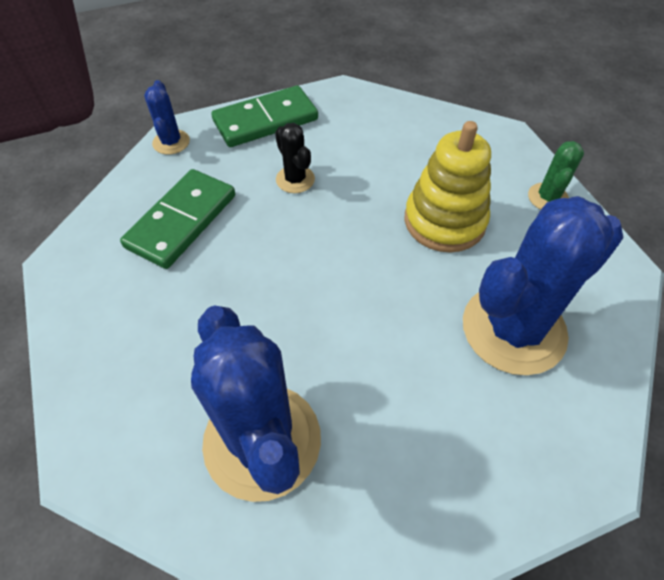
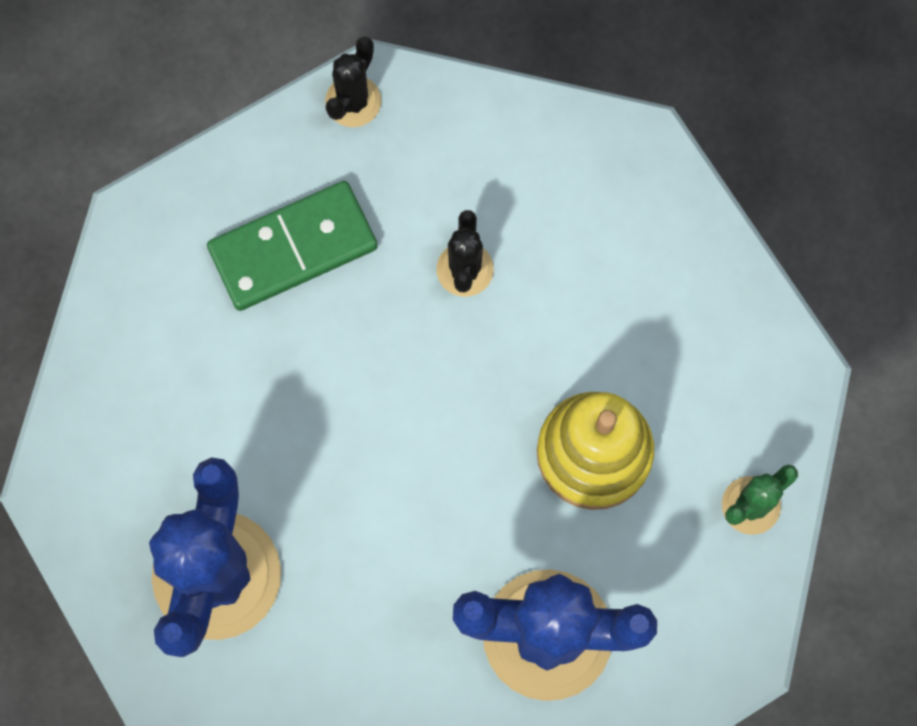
camera: 35 degrees right, 20 degrees up
(171, 142) = (353, 101): blue cactus -> black cactus
(265, 120) = (497, 137): green domino -> none

